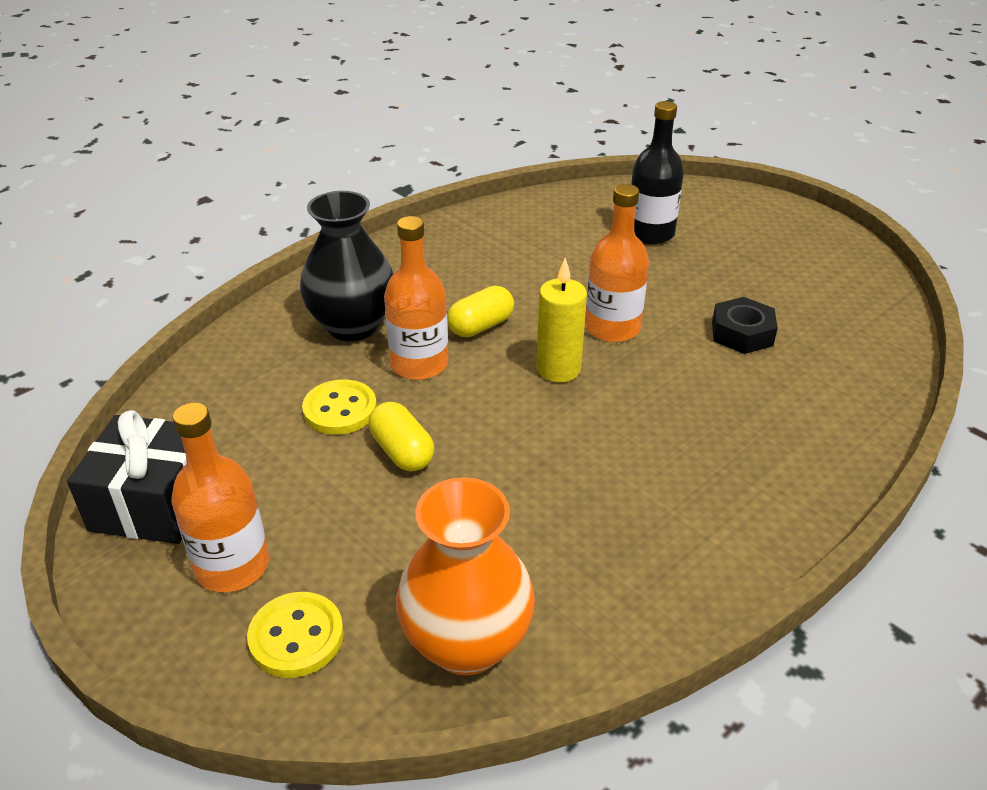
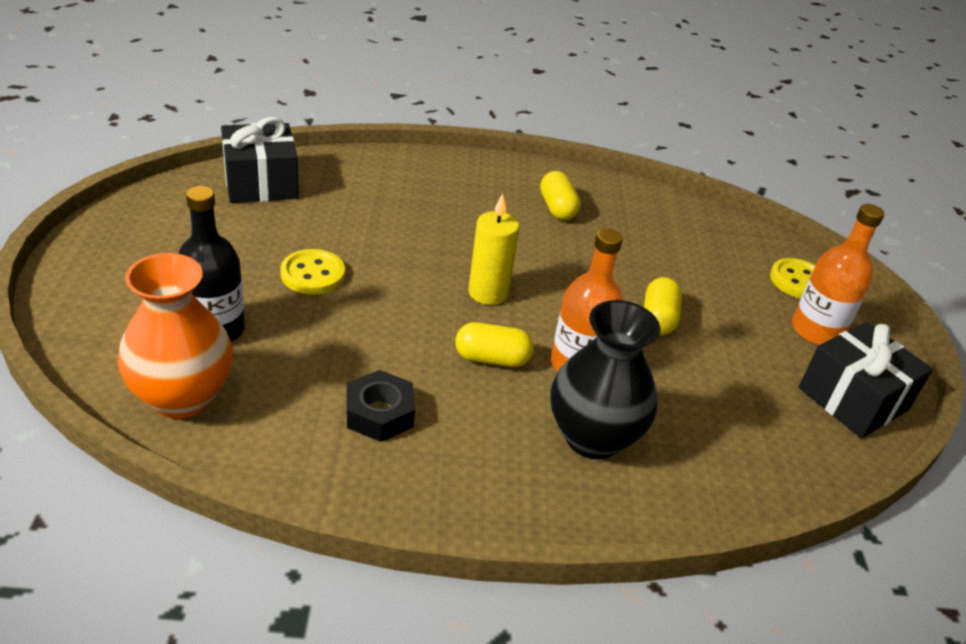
camera: 140 degrees left, 0 degrees up
(340, 409) = (673, 373): yellow button -> yellow button (313, 274)
(466, 643) = (714, 230): orange vase -> orange vase (182, 397)
(612, 328) = (404, 289): orange bottle -> none
(651, 512) = (557, 208): none -> yellow capsule
(742, 333) = (335, 228): black nut -> black nut (379, 413)
(860, 325) = (261, 183): none -> black gift

